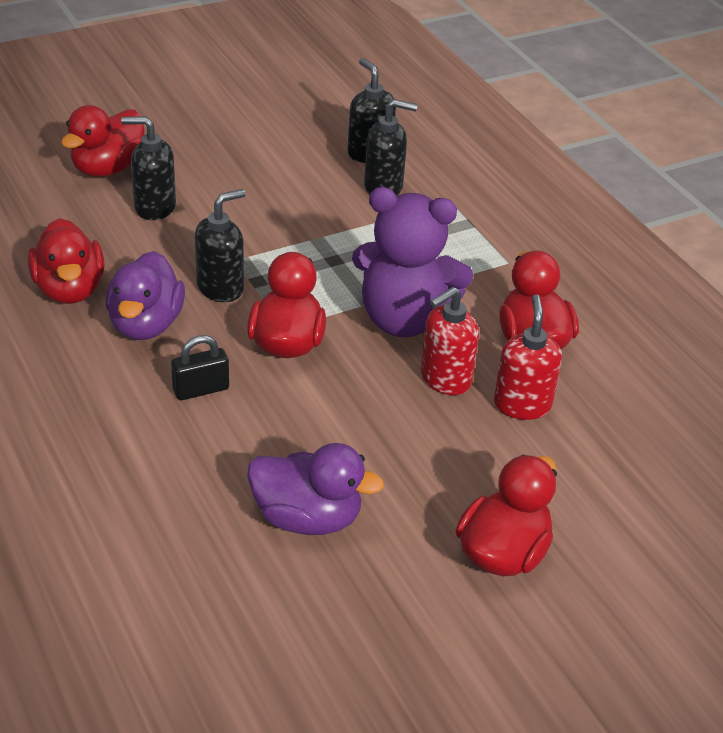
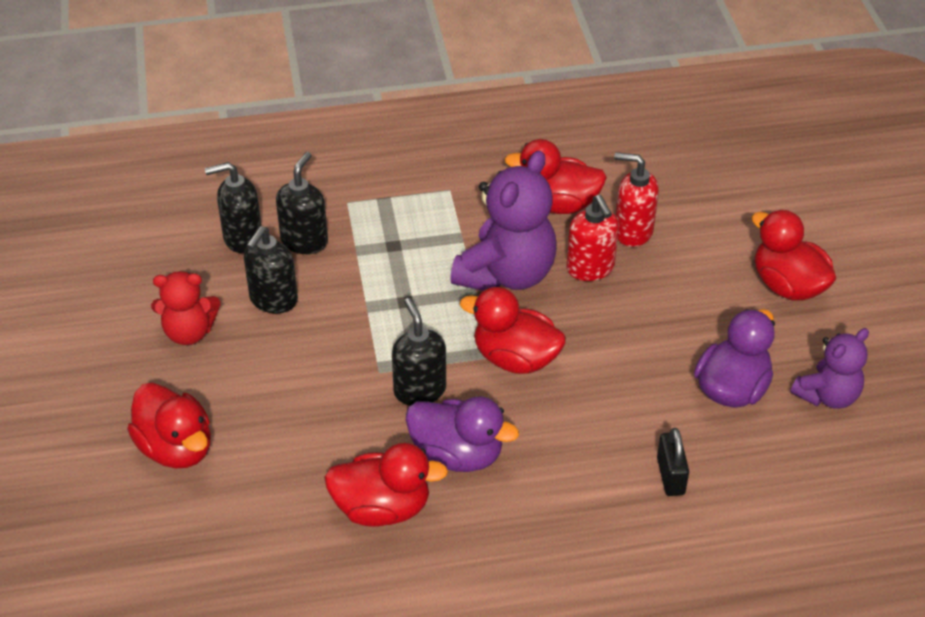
camera: 70 degrees left, 5 degrees up
(154, 207) = (267, 419): black soap dispenser -> black soap dispenser (273, 300)
(201, 389) = (561, 429): black padlock -> black padlock (670, 476)
(241, 148) = (189, 332): none -> red teddy bear
(329, 609) = (827, 396): none -> purple teddy bear

